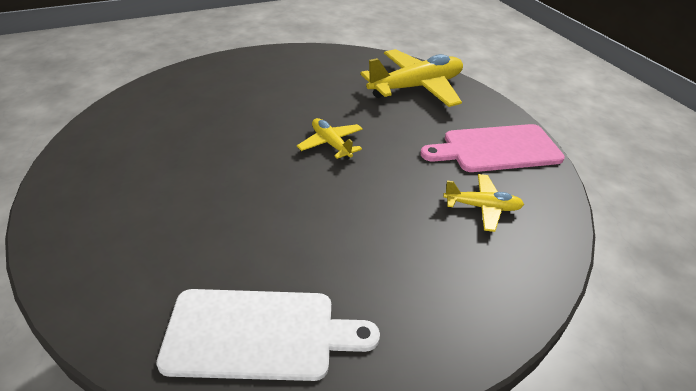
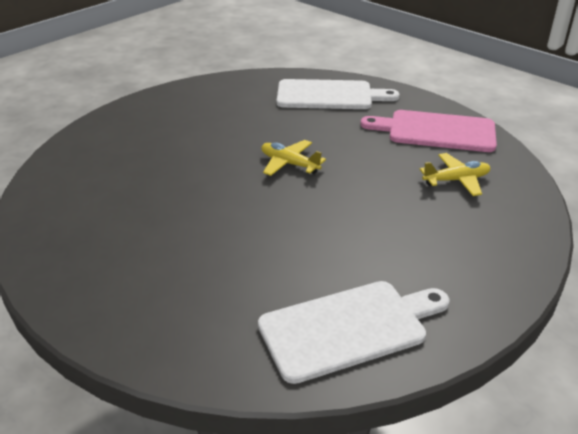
camera: 20 degrees left, 5 degrees down
(416, 87) = (329, 95): yellow plane -> white cutting board
(496, 149) = (436, 131): pink cutting board -> pink cutting board turned 45 degrees clockwise

